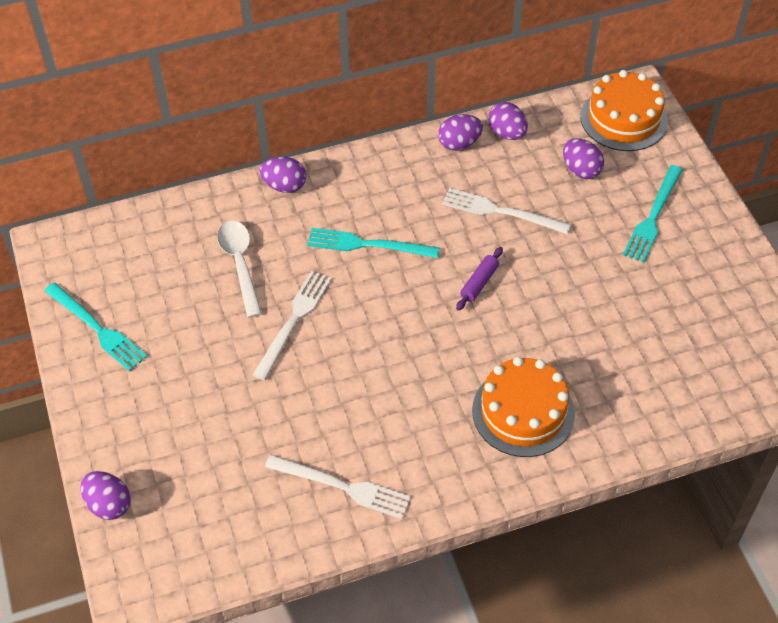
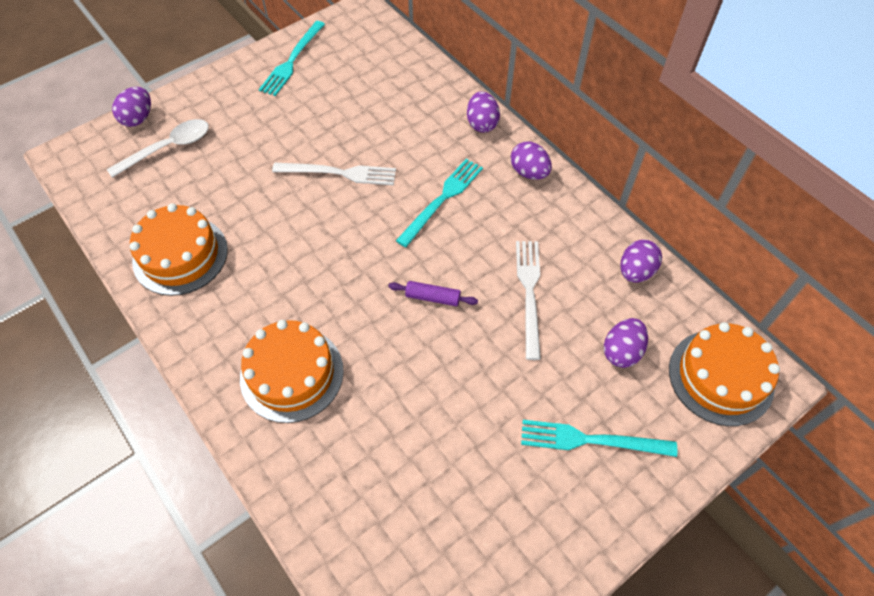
camera: 70 degrees right, 5 degrees up
(240, 264) = (385, 121): white spoon -> white spoon (168, 148)
(342, 487) = (180, 255): white fork -> orange cake
(368, 245) = (442, 199): turquoise fork -> turquoise fork turned 45 degrees clockwise
(459, 144) = (599, 235): purple egg -> purple egg (529, 172)

